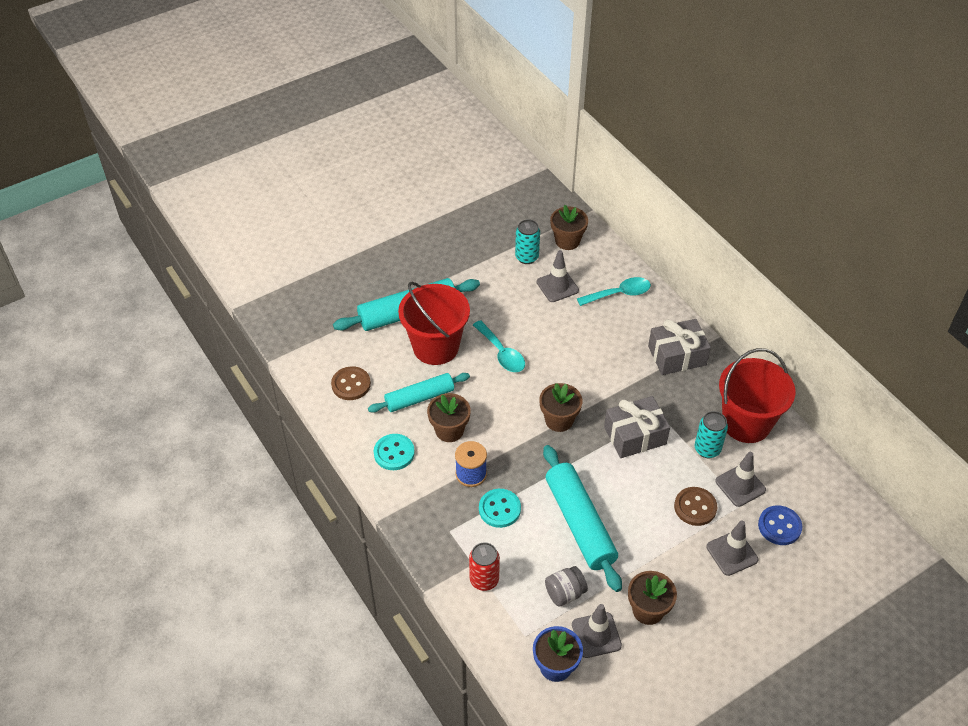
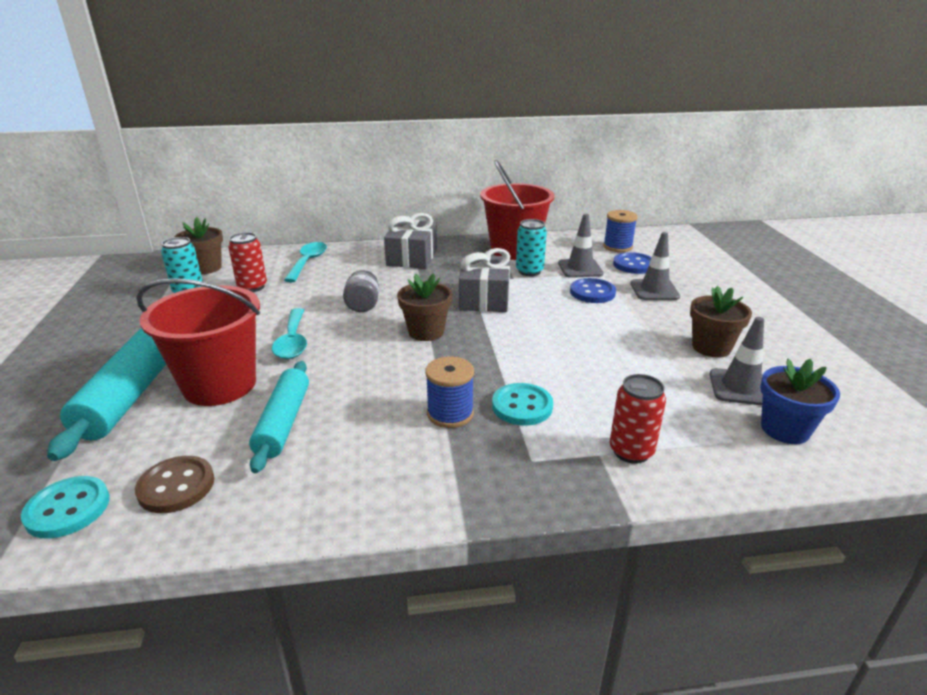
camera: 65 degrees left, 20 degrees down
(394, 453) = (353, 476): turquoise button -> turquoise button (68, 509)
(449, 430) = (364, 412): brown flower pot -> none
(501, 353) = (292, 341): turquoise spoon -> turquoise spoon turned 90 degrees clockwise
(557, 286) = (252, 287): grey traffic cone -> red can
(565, 593) = (673, 393): grey jar -> grey jar (363, 305)
(579, 523) = (576, 356): turquoise rolling pin -> none
(695, 507) = (592, 292): brown button -> blue button
(817, 503) = (617, 247): none -> blue spool

